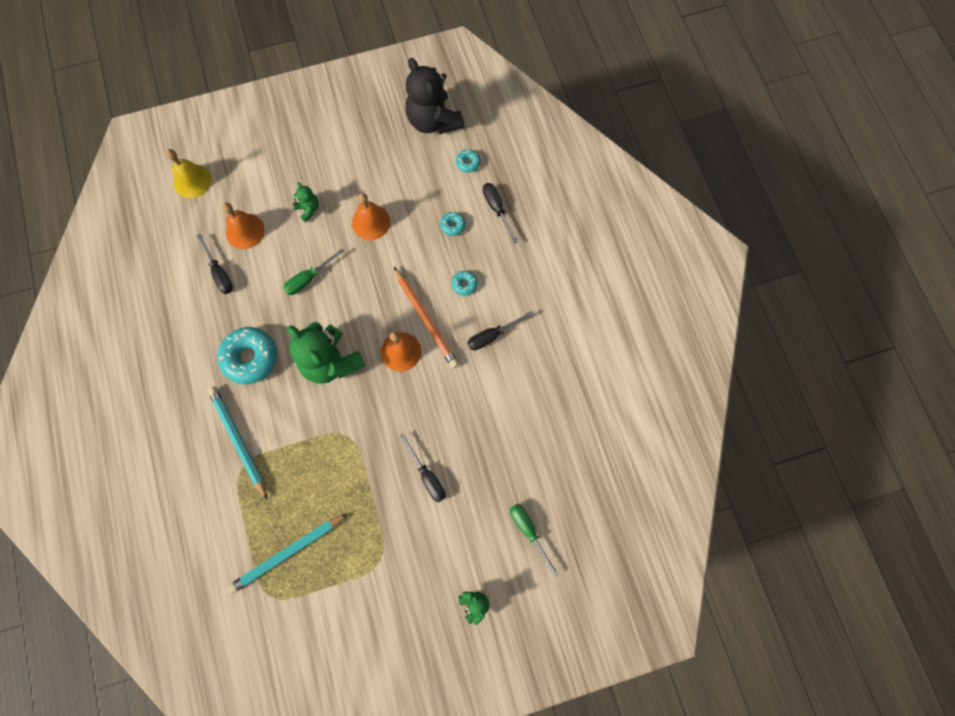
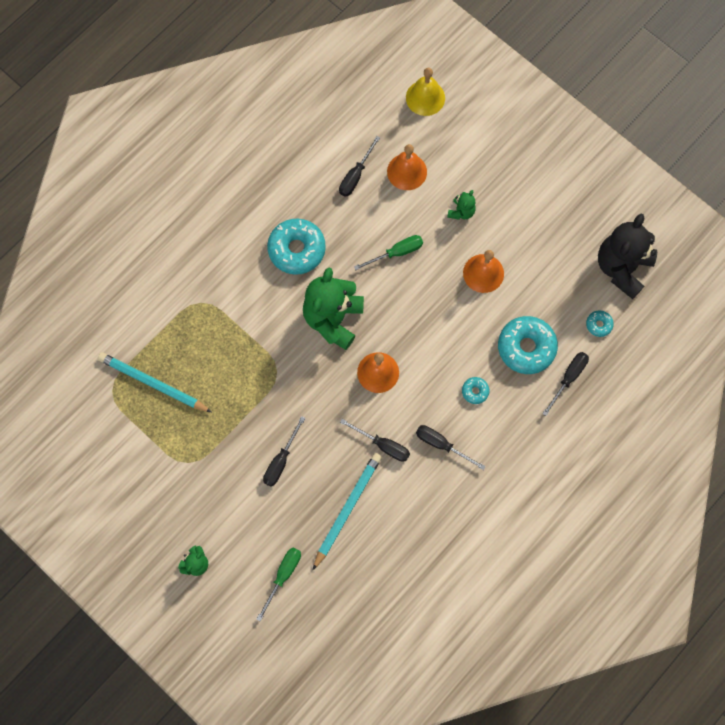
camera: 60 degrees right, 0 degrees up
(238, 440) = (221, 285): turquoise pencil -> turquoise pencil (347, 509)
(308, 278) = (396, 253): green screwdriver -> green screwdriver turned 135 degrees clockwise
(426, 319) = (421, 377): orange pencil -> none
(452, 225) = (526, 347): turquoise donut -> turquoise donut, size x2.17
(465, 382) = (383, 445): none -> black screwdriver

